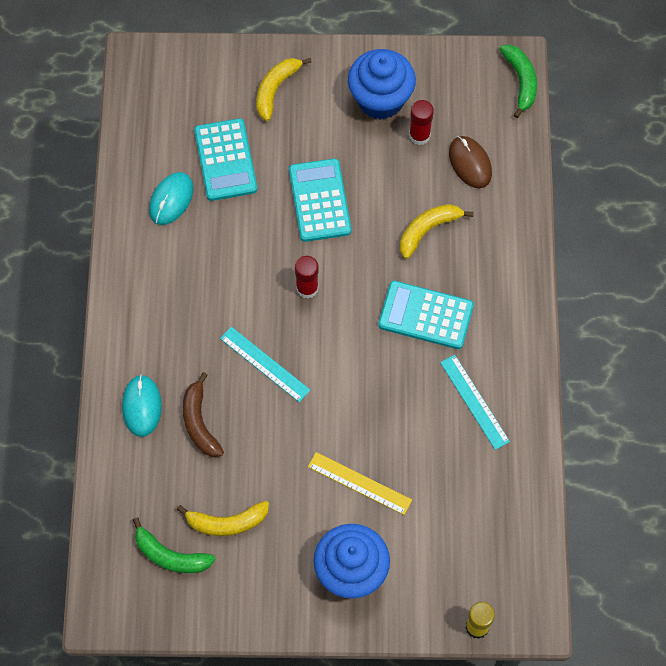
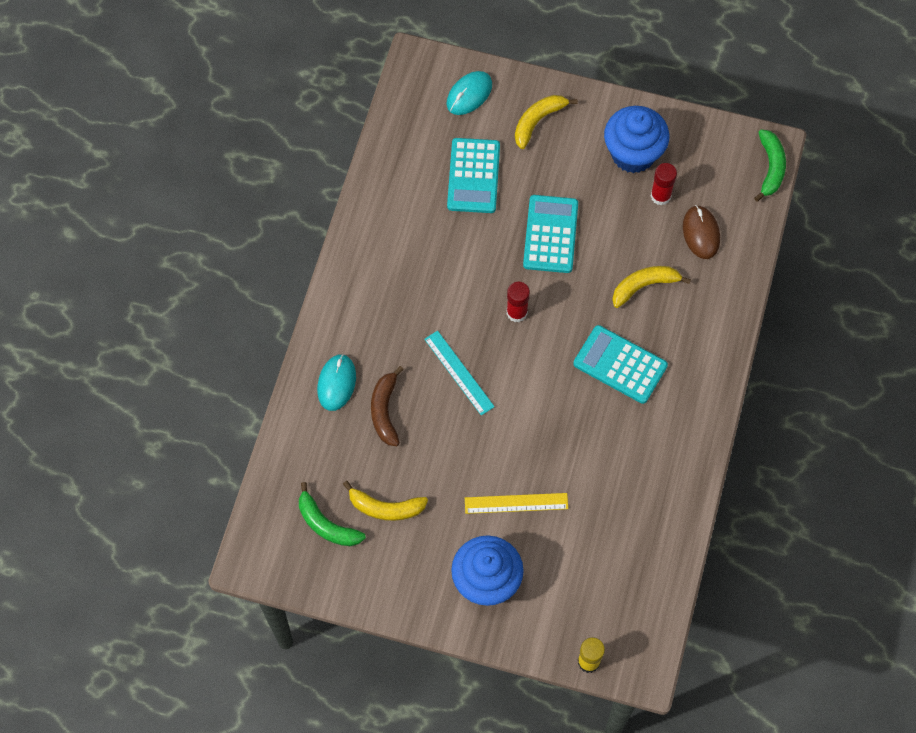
camera: 15 degrees right, 0 degrees up
(171, 199) = (413, 200): turquoise mouse -> turquoise mouse (469, 94)
(359, 483) = (516, 503): yellow ruler -> yellow ruler turned 45 degrees counterclockwise
(474, 401) = (643, 455): turquoise ruler -> none

